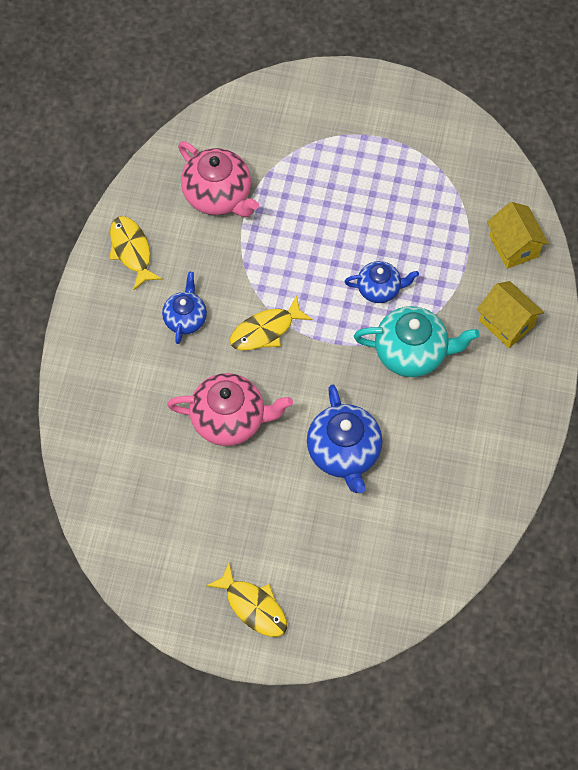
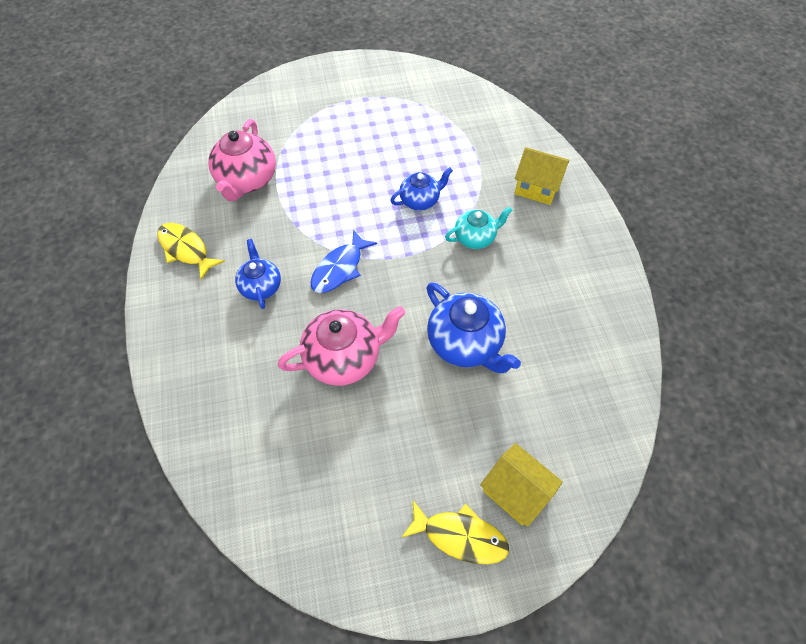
camera: 25 degrees left, 5 degrees down
(218, 195) = (247, 180): pink teapot -> pink teapot turned 75 degrees clockwise
(265, 330) = (340, 268): yellow fish -> blue fish
(412, 352) = (475, 238): turquoise teapot -> turquoise teapot, size x0.61
(514, 246) = (507, 134): yellow house -> yellow house (515, 491)

